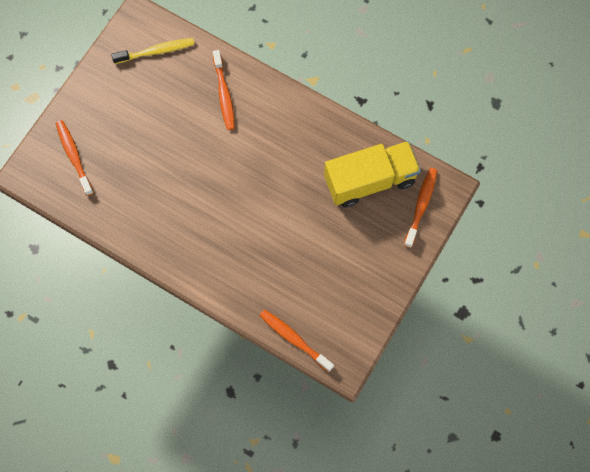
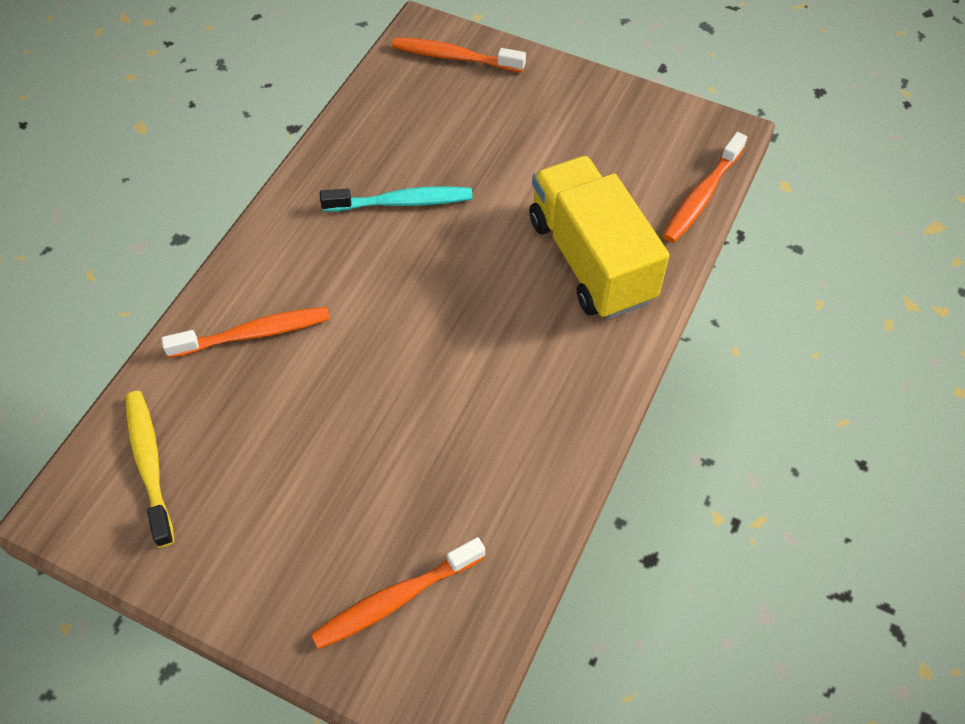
camera: 95 degrees left, 15 degrees down
(304, 169) = (402, 202): none -> turquoise toothbrush
(369, 180) = (416, 118): yellow truck -> yellow truck (591, 259)

